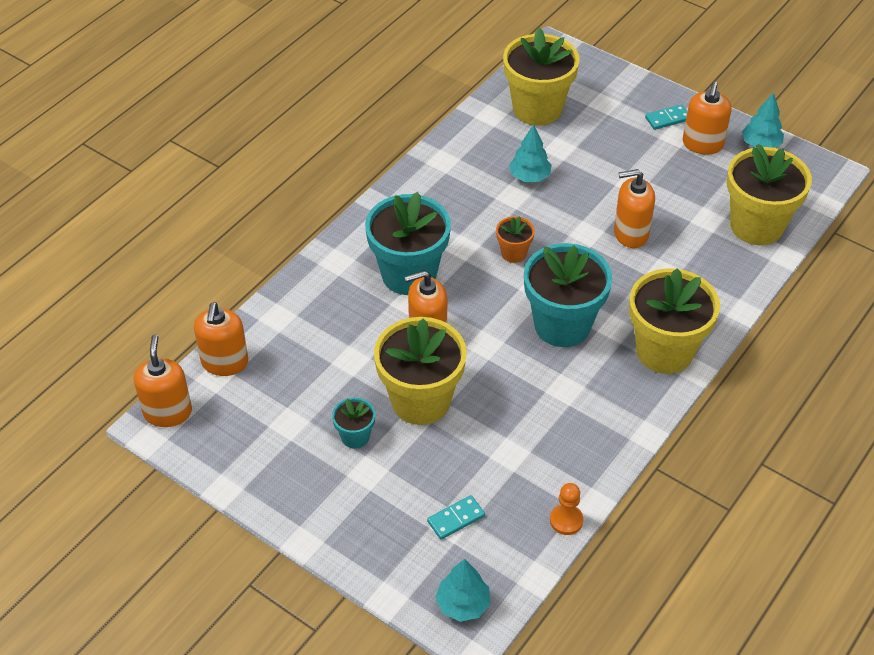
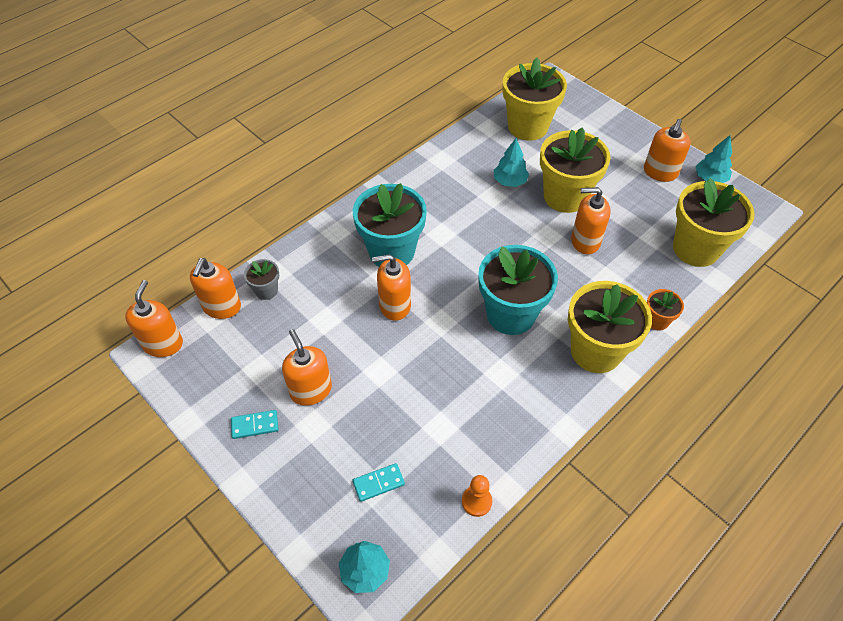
camera: 10 degrees right, 5 degrees up
(273, 337) = (266, 290): none -> grey flower pot
(355, 436) = (311, 390): turquoise flower pot -> orange soap dispenser
(421, 401) = (374, 365): yellow flower pot -> yellow flower pot (565, 196)
(513, 253) = (482, 245): orange flower pot -> orange flower pot (657, 321)
(667, 119) = (634, 147): turquoise domino -> turquoise domino (255, 425)

